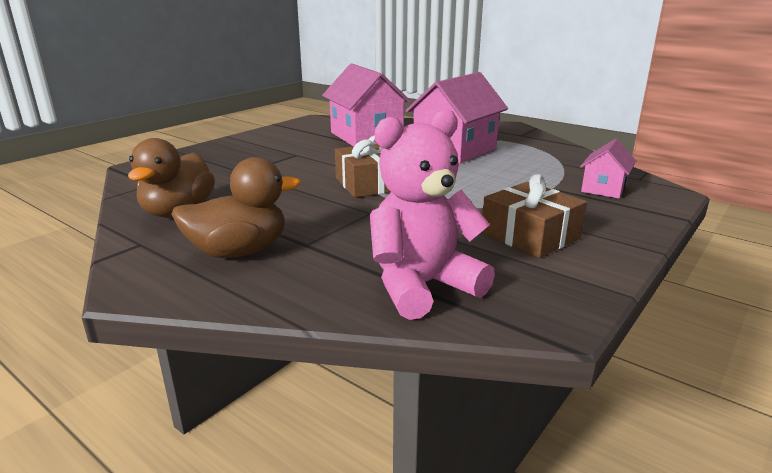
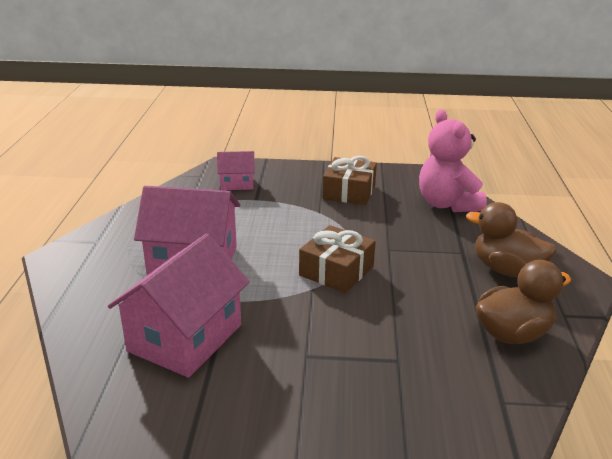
camera: 125 degrees left, 5 degrees up
(422, 286) = (447, 204): pink teddy bear -> pink teddy bear turned 45 degrees clockwise

